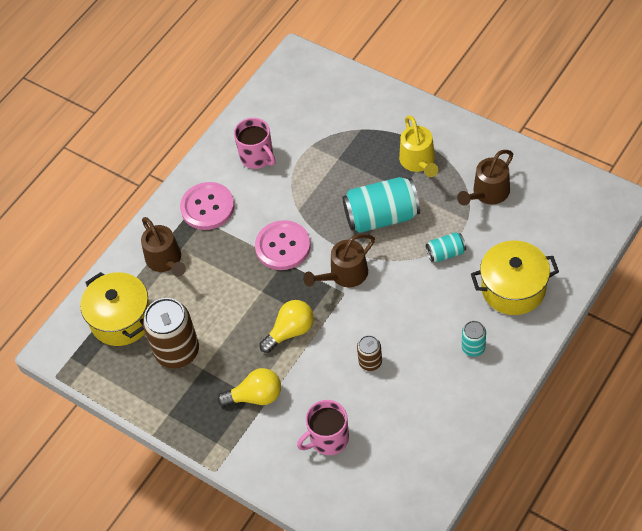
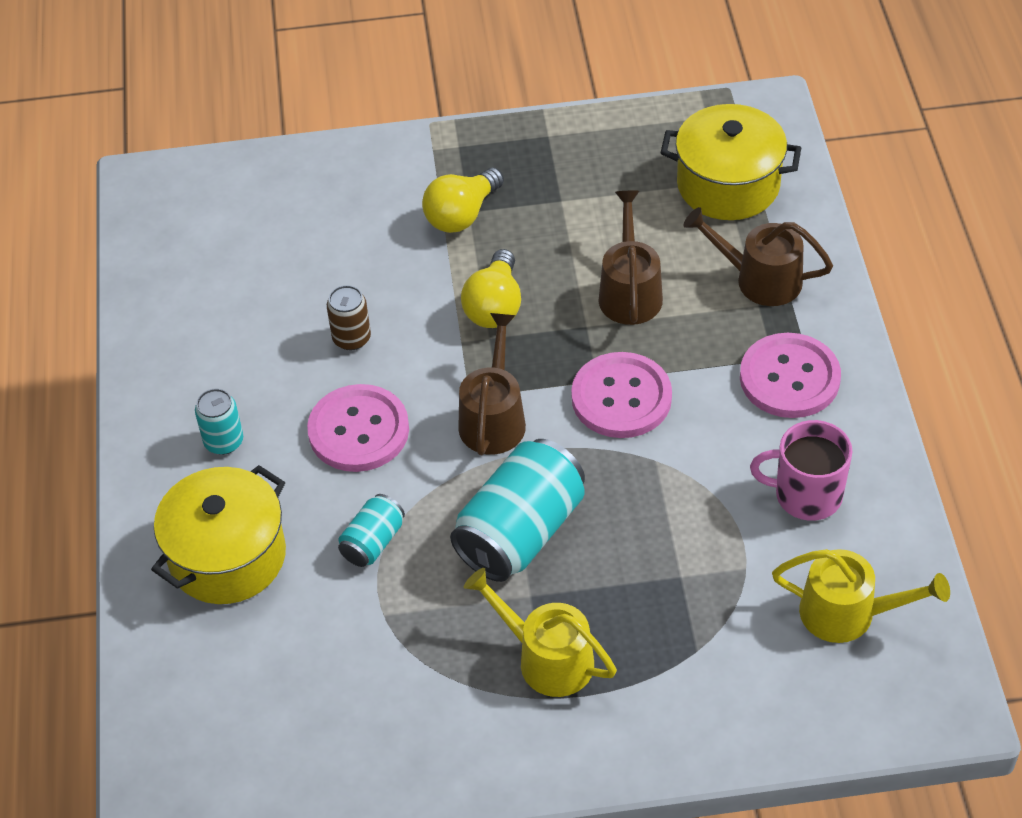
camera: 135 degrees right, 5 degrees down
(177, 351) = (615, 197): brown can -> none
(293, 106) = (849, 613): none -> yellow watering can
(328, 439) = (325, 229): pink mug -> none
(408, 310) = (358, 430): none -> pink button
(487, 193) = (386, 679): brown watering can -> brown watering can (630, 291)

